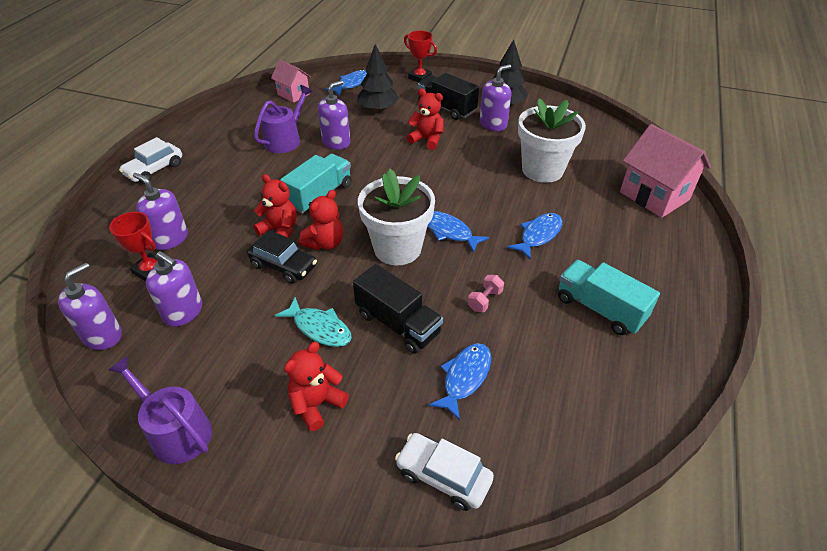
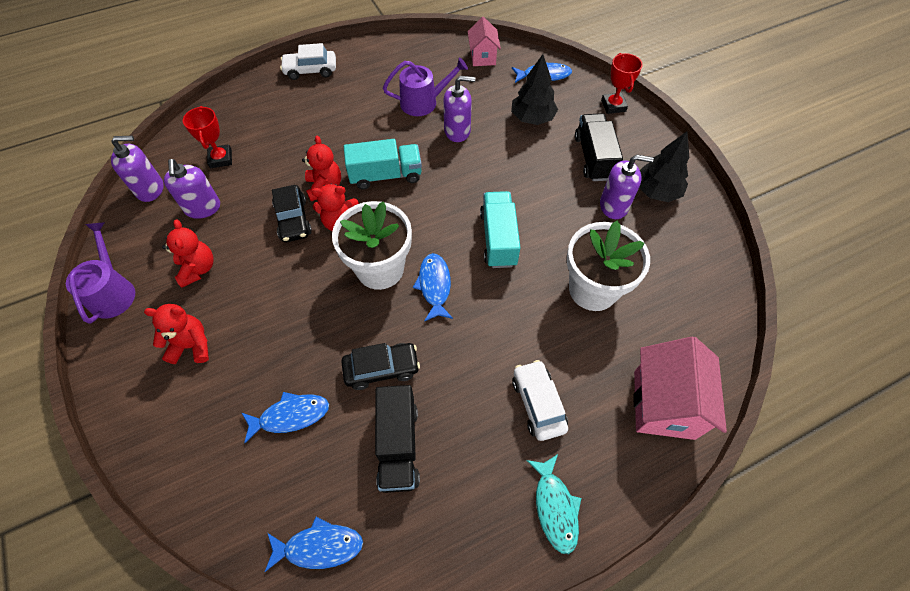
camera: 45 degrees right, 15 degrees up
(170, 239) = (257, 140): purple soap dispenser -> none
(319, 328) = (256, 290): turquoise fish -> turquoise fish (555, 507)
(398, 323) = (304, 332): black truck -> black truck (398, 445)
(427, 140) = (532, 180): red teddy bear -> red teddy bear (198, 269)
(443, 476) = (193, 469): white car -> white car (538, 403)
(485, 300) = (382, 369): pink dumbbell -> black car
(538, 235) = (499, 350): blue fish -> blue fish (319, 546)
(600, 309) = (454, 460): turquoise truck -> turquoise truck (498, 239)

